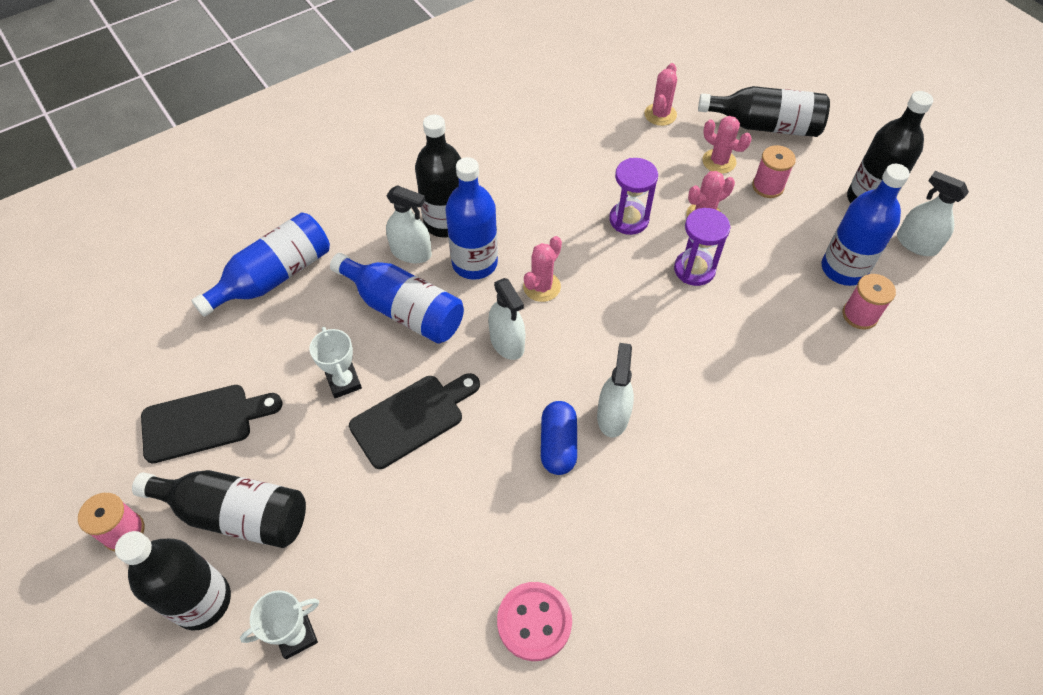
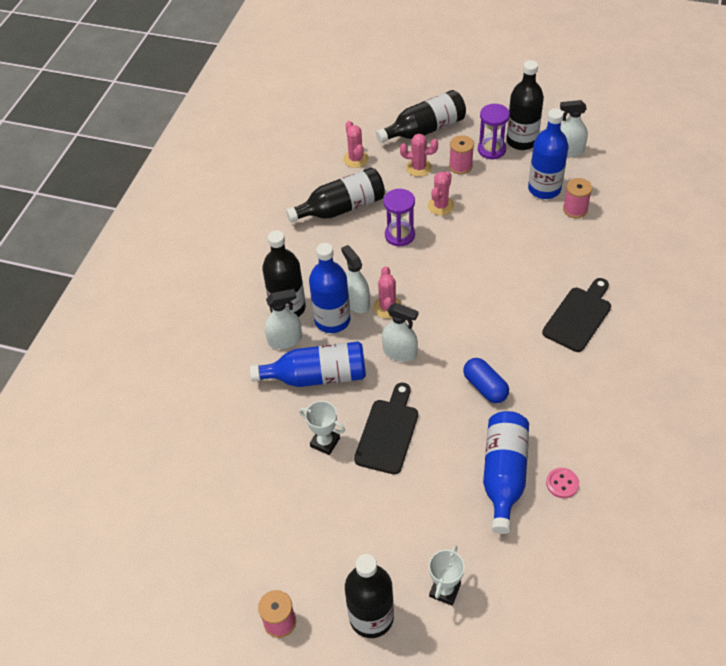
camera: 35 degrees left, 5 degrees down
(203, 422) = (260, 527): black cutting board -> black cutting board (579, 316)
(235, 514) = (339, 559): black bottle -> black bottle (341, 208)
(274, 277) = (209, 414): blue bottle -> blue bottle (503, 475)
(534, 622) = (562, 483): pink button -> pink button, size x0.62
(612, 416) = (499, 351): white spray bottle -> white spray bottle (357, 302)
(694, 269) = (465, 240): purple hourglass -> purple hourglass (491, 150)

